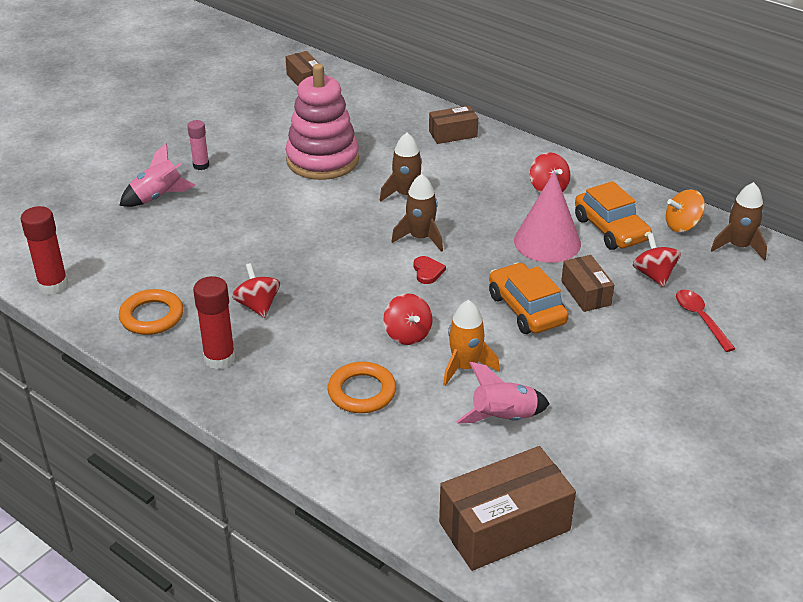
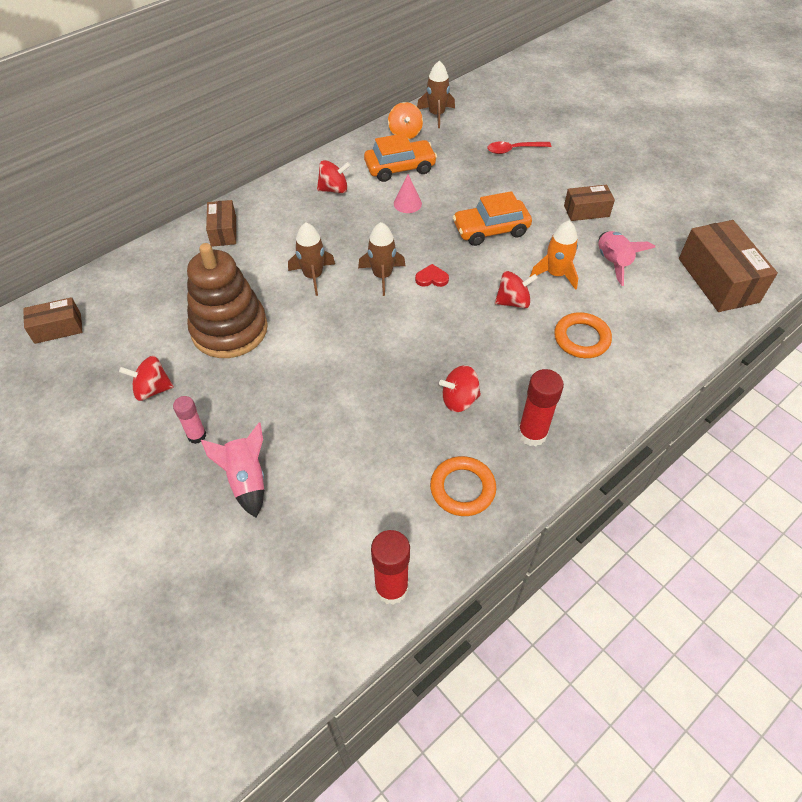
camera: 80 degrees left, 15 degrees up
(322, 160) = (229, 329): pink stacking toy -> brown stacking toy
(547, 242) = (407, 203): pink cone -> pink cone, size x0.52
(586, 293) = (476, 196): brown box -> brown box (586, 211)
(654, 275) = (461, 159): red spinning top -> red spinning top (152, 389)

